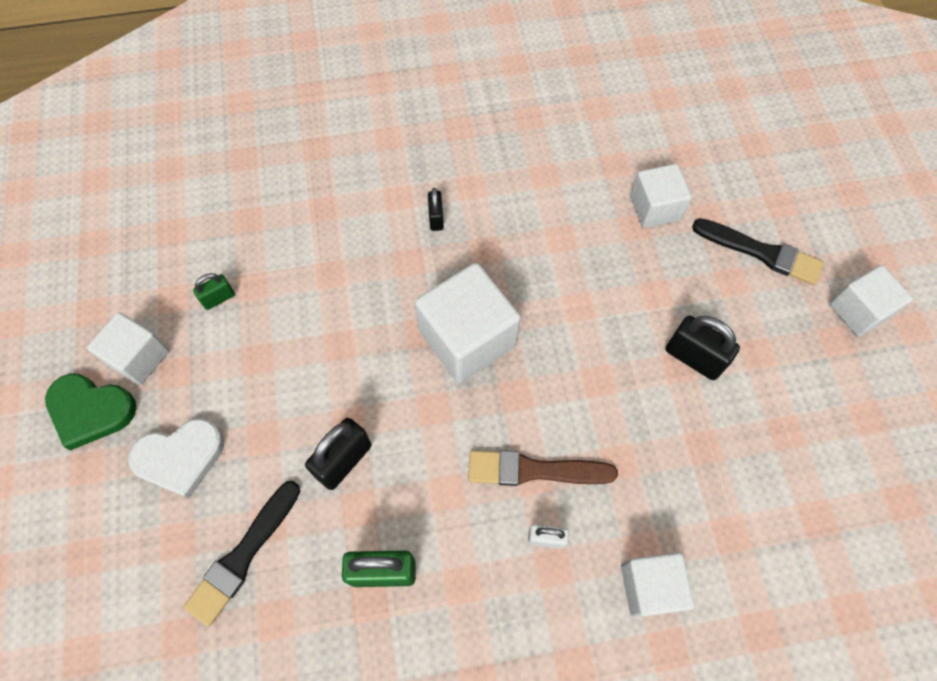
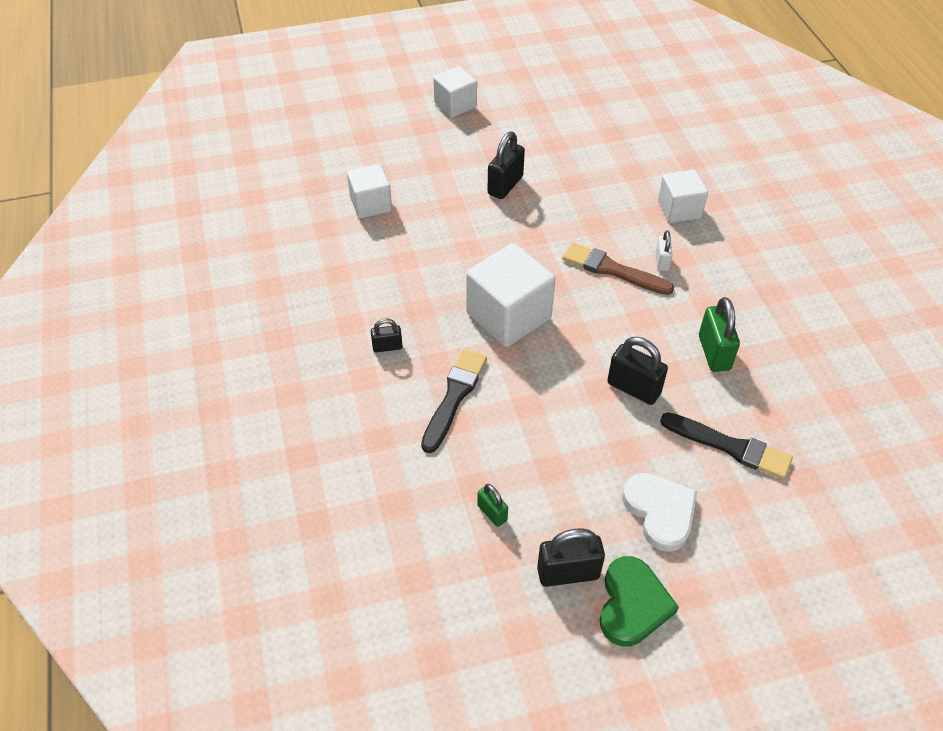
camera: 95 degrees left, 15 degrees down
(139, 357) = (568, 573): white cube -> black padlock
(534, 470) = (612, 270): brown brush -> brown brush turned 120 degrees clockwise
(761, 252) = (410, 148): black brush -> black brush (454, 397)

